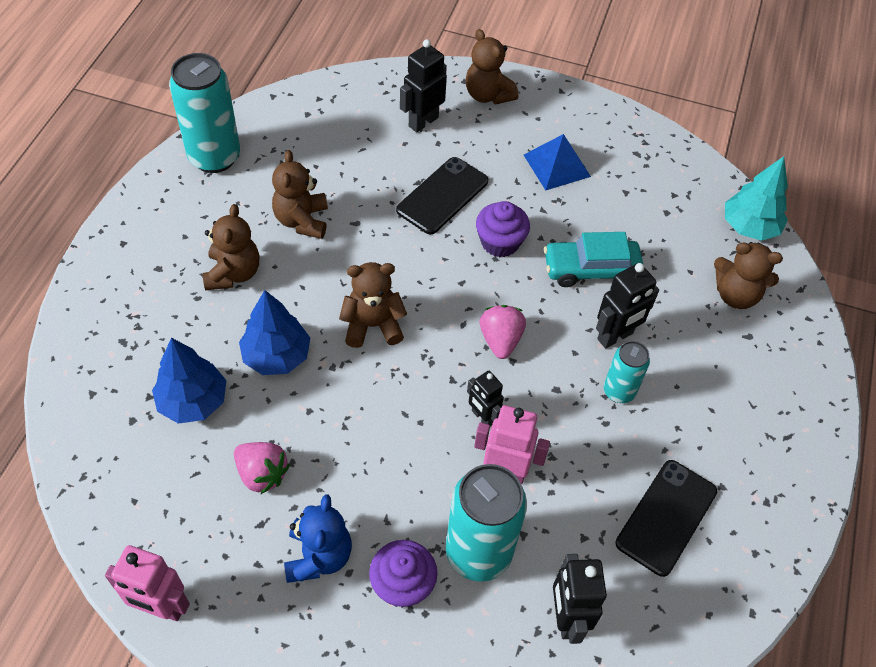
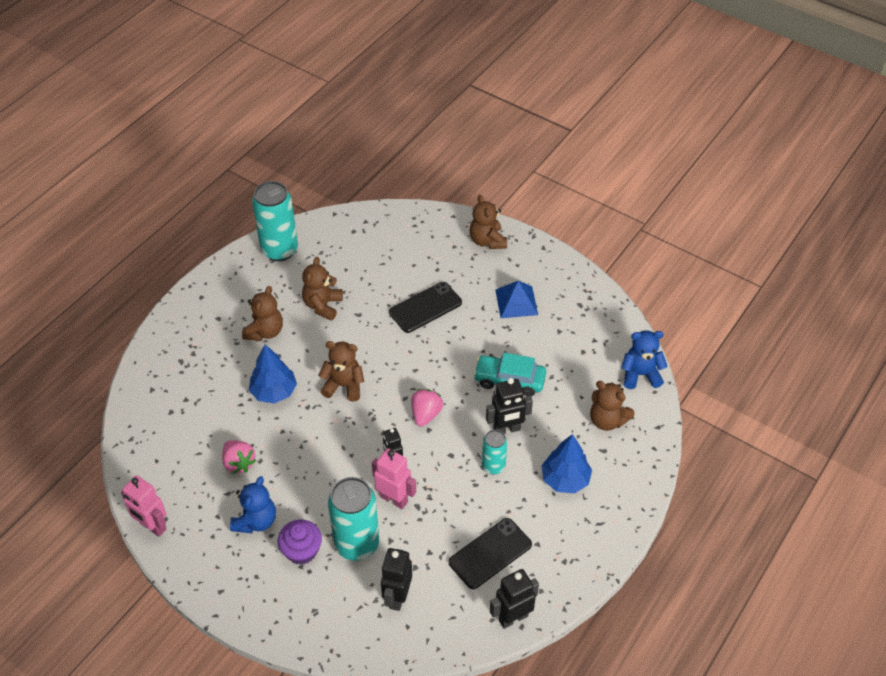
camera: 20 degrees right, 5 degrees down
(193, 401) = (212, 408): blue tree -> blue tree (565, 479)
(423, 122) = (432, 252): black robot -> black robot (513, 617)
(500, 242) = (452, 348): purple cupcake -> none
(749, 227) = (640, 374): turquoise tree -> blue teddy bear

